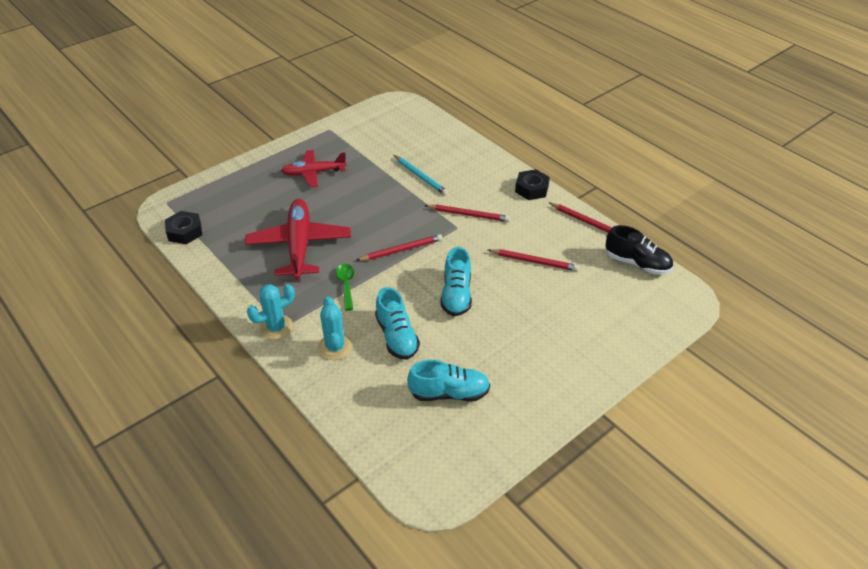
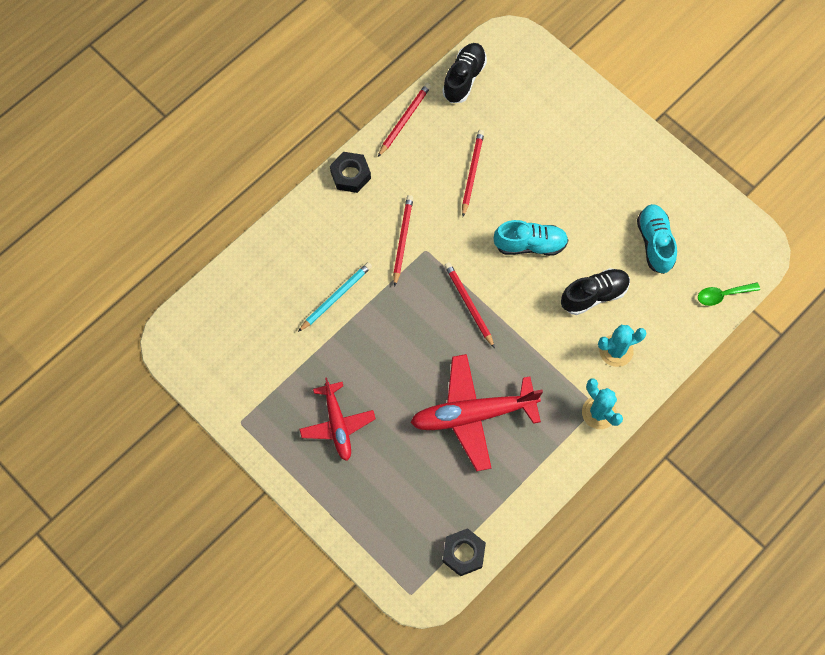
camera: 95 degrees left, 25 degrees up
(346, 285) = (529, 354): green spoon -> green spoon (722, 295)
(397, 336) = (594, 295): turquoise shoe -> black shoe

